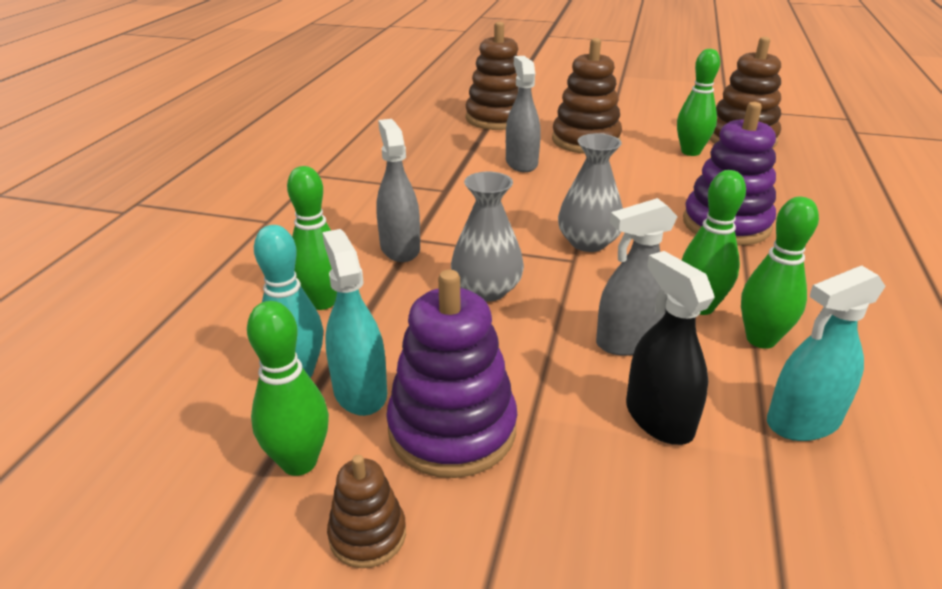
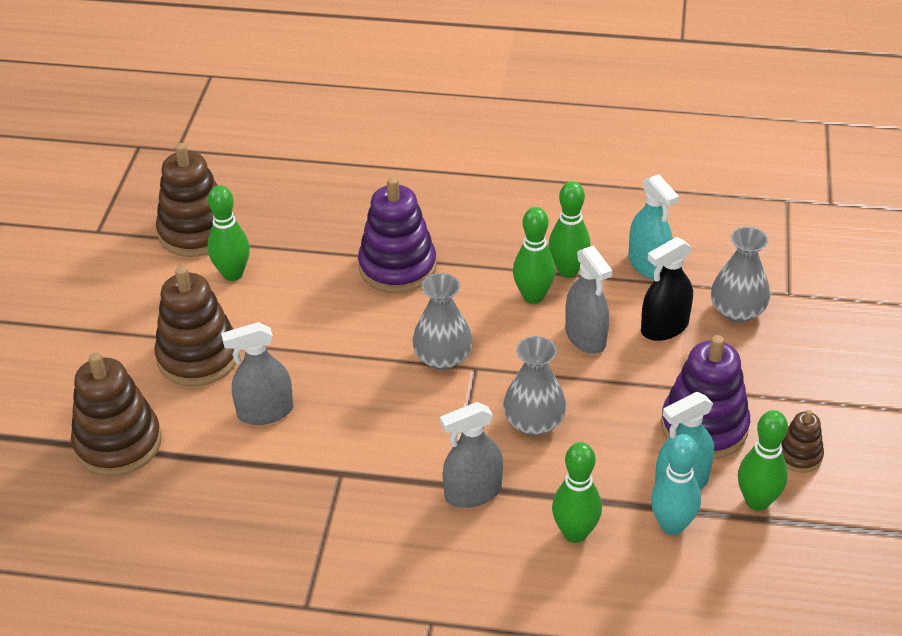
camera: 95 degrees left, 10 degrees up
(715, 518) = (737, 311): none -> grey vase

